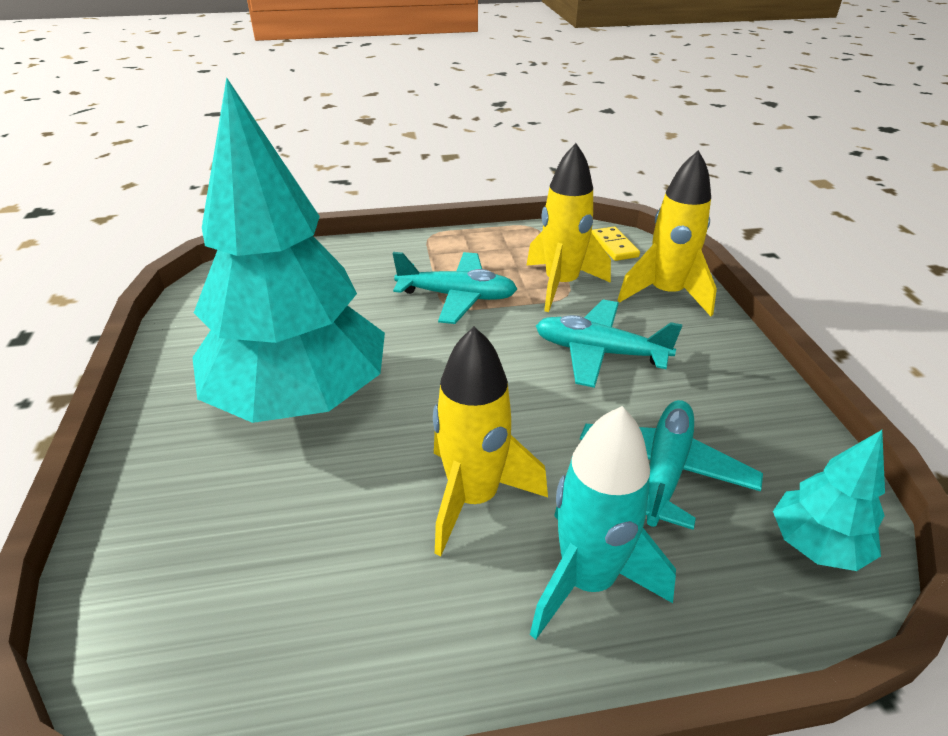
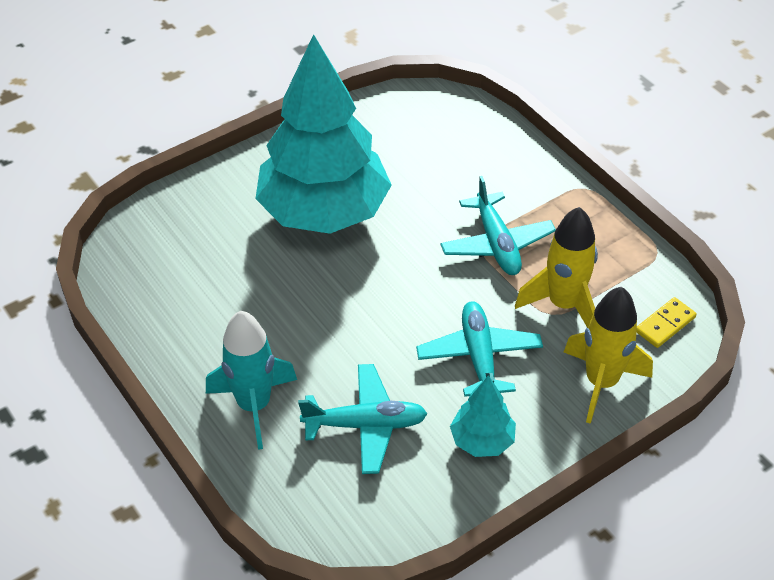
camera: 65 degrees right, 10 degrees up
(474, 498) = (287, 333): yellow rocket -> none
(816, 545) = (341, 518): turquoise tree -> turquoise tree (482, 440)

